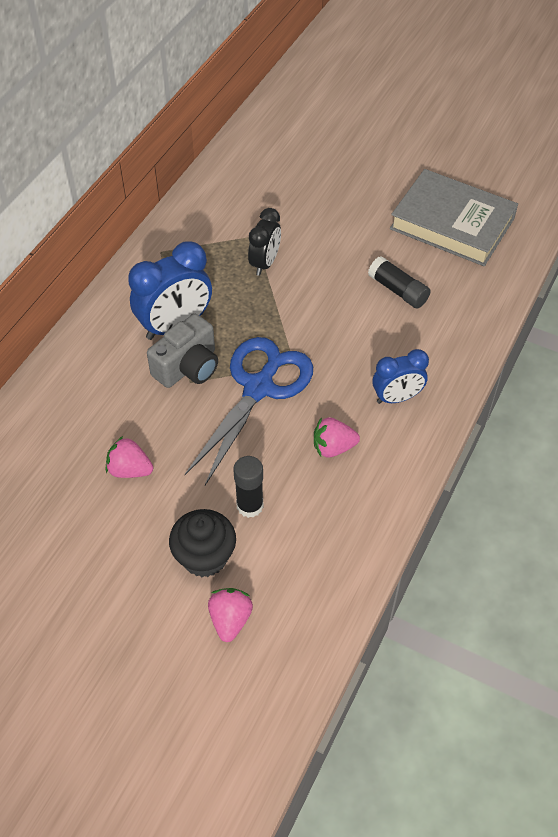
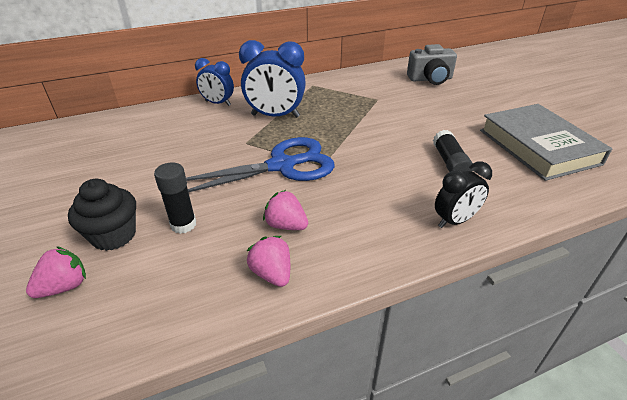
camera: 40 degrees right, 15 degrees down
(130, 470) = (151, 164): pink strawberry -> pink strawberry (272, 273)
(188, 367) = (255, 136): grey camera -> grey camera (430, 79)
(265, 263) = (368, 112): black clock -> black clock (455, 221)
(397, 398) = (374, 222): blue clock -> blue clock (218, 103)

